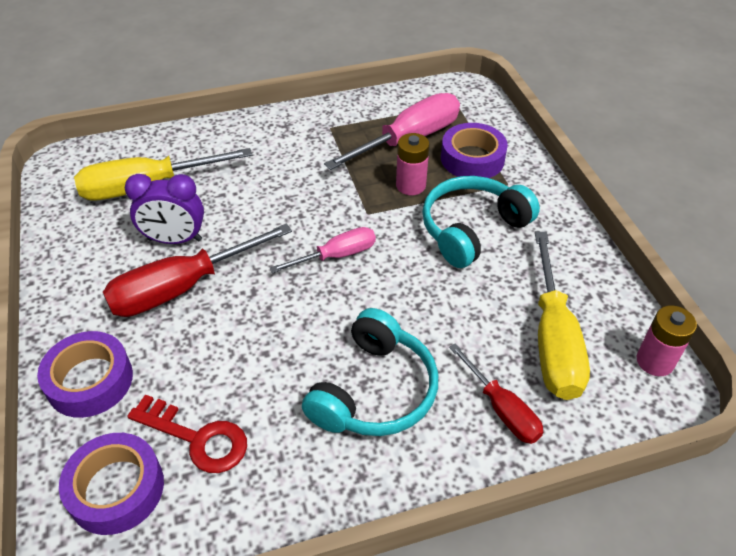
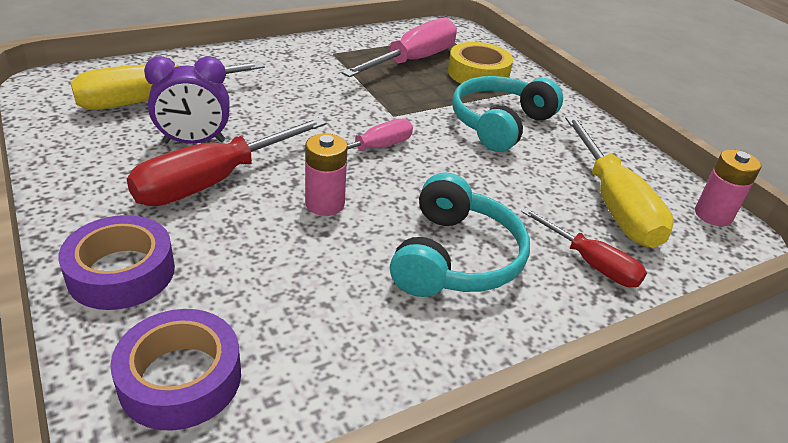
camera: 15 degrees left, 10 degrees down
(197, 438) = (269, 317): red key -> none
(410, 185) = (428, 93): pink battery -> pink battery (325, 204)
(472, 159) = (478, 74): purple tape -> yellow tape

